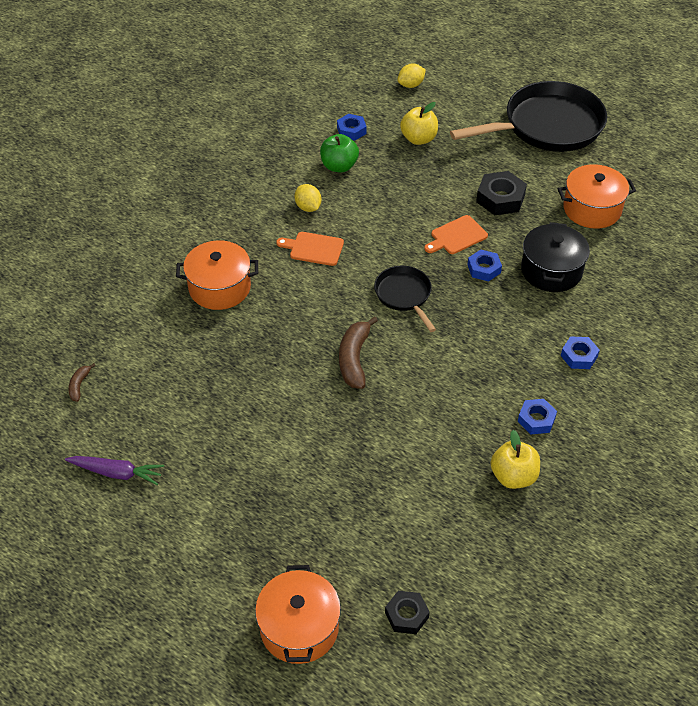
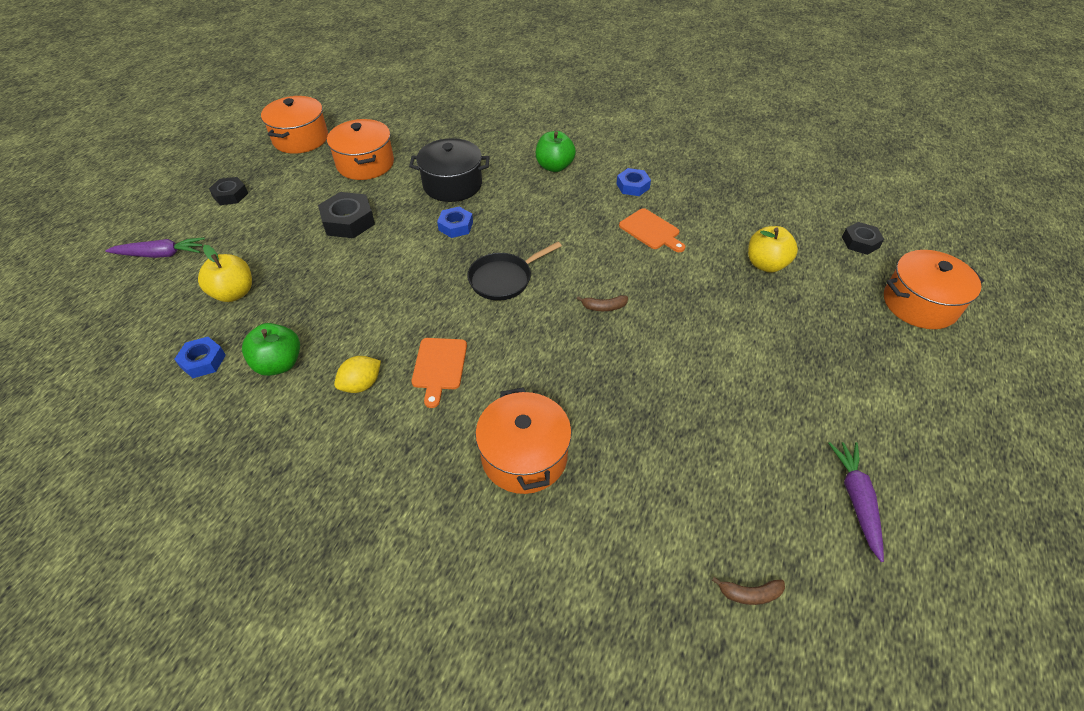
camera: 100 degrees left, 0 degrees up
(354, 359) = (604, 307): brown banana -> brown banana, size x0.52
(411, 85) = (115, 311): yellow lemon -> none
(456, 236) = (409, 248): orange cutting board -> orange cutting board (651, 231)
(471, 97) = (161, 254): none -> purple carrot
(513, 476) = (696, 195): yellow apple -> yellow apple (766, 264)
(547, 126) = (230, 195): black pan -> black nut
(579, 356) = (554, 166): blue nut -> green apple
(639, 164) = (300, 139): none -> orange pot

